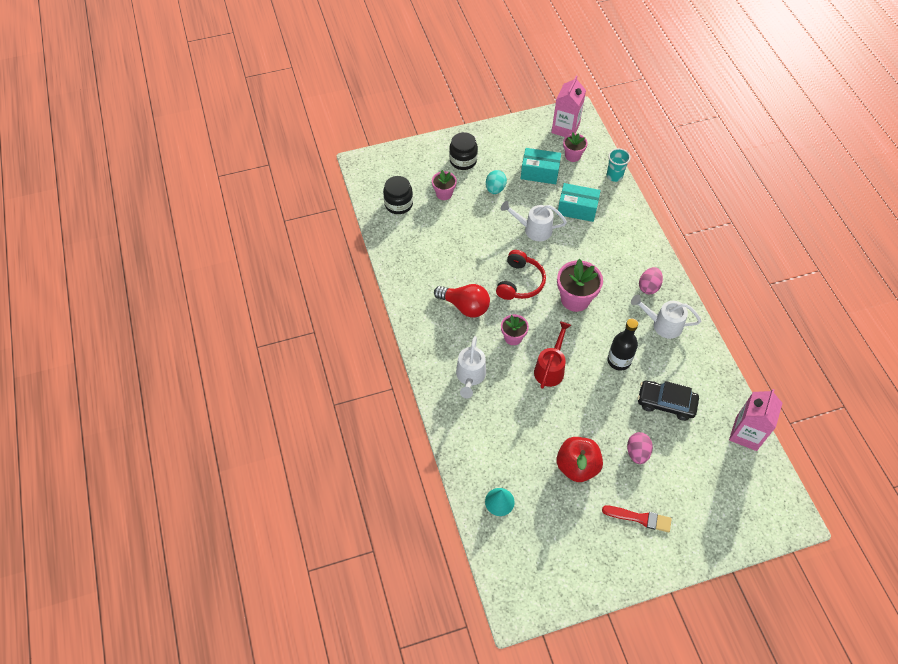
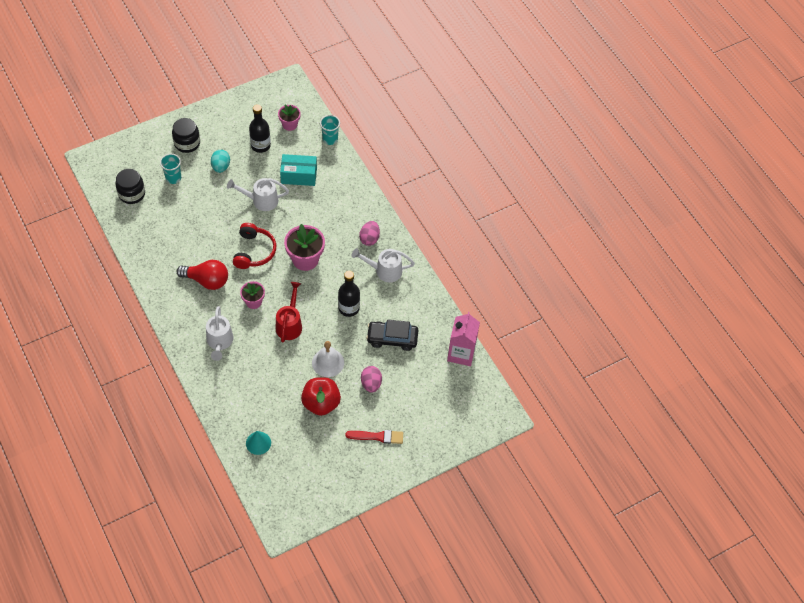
camera: 15 degrees left, 0 degrees up
(444, 194) = (173, 178): pink flower pot -> turquoise cup
(539, 173) = (260, 145): turquoise box -> black bottle
(565, 128) = (280, 98): pink carton -> none
(589, 419) = (328, 362): none -> white bell

